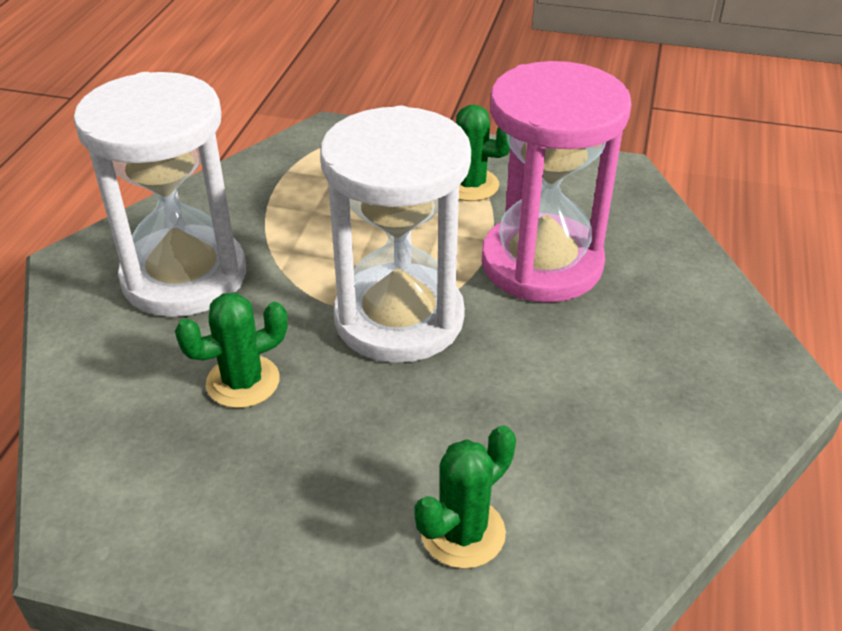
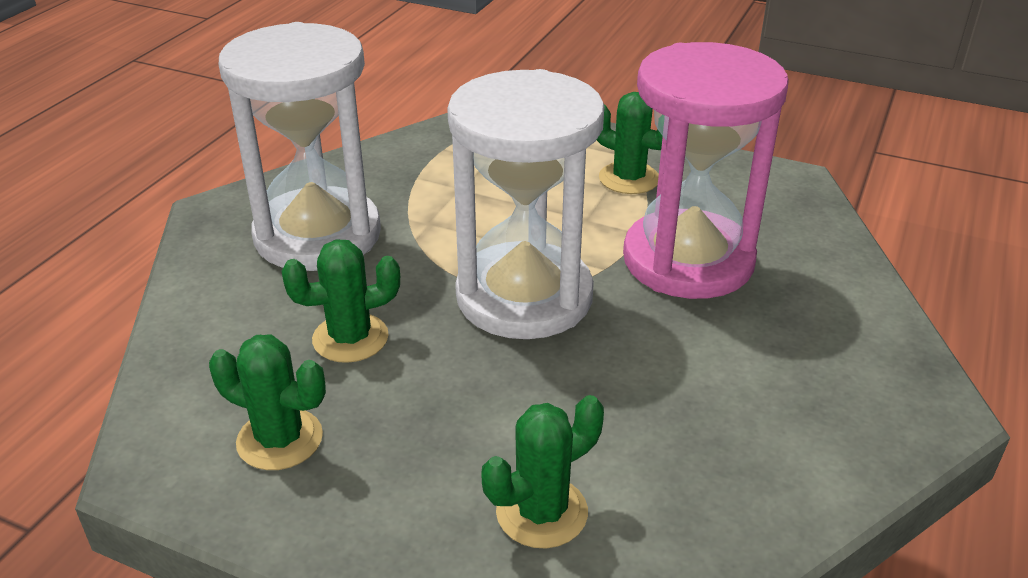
camera: 10 degrees right, 5 degrees down
(200, 495) = (280, 439): none -> green cactus

